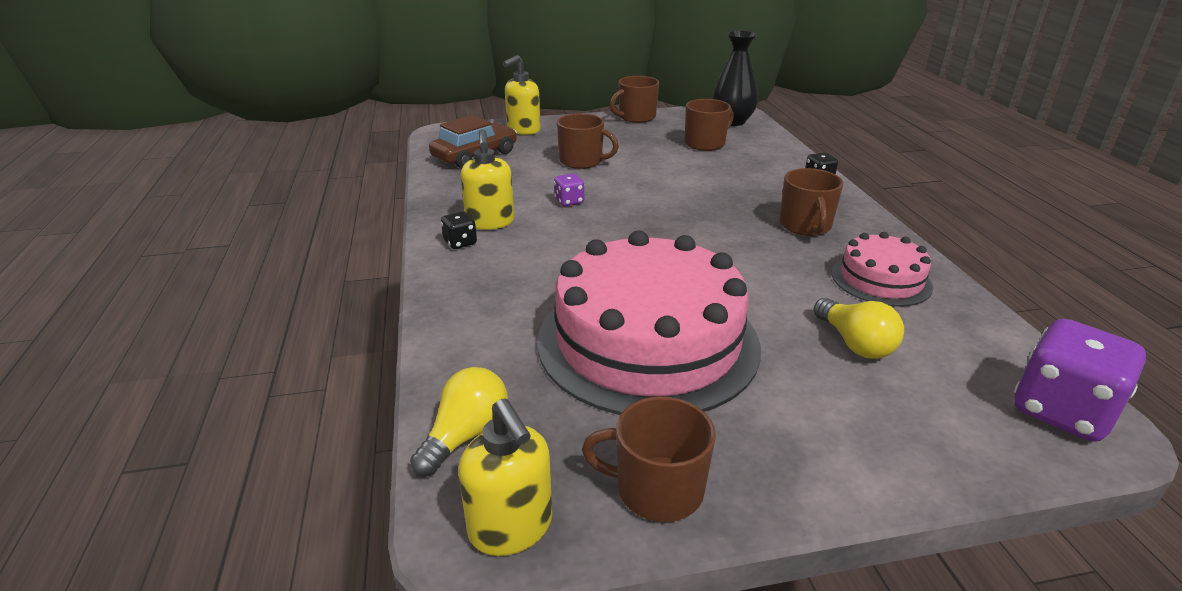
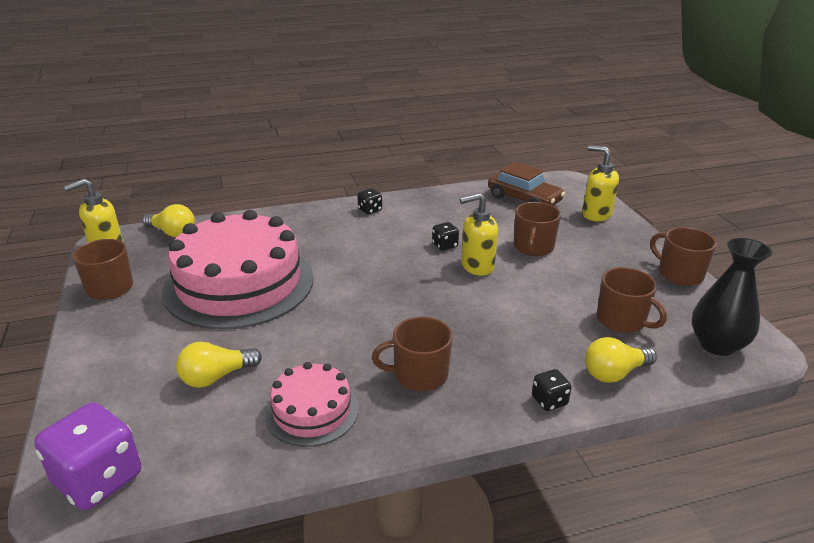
camera: 85 degrees right, 0 degrees up
(490, 222) = (401, 217): yellow soap dispenser -> yellow soap dispenser (477, 266)
(569, 201) = (445, 245): purple dice -> black dice
(776, 154) = (614, 373): none -> yellow light bulb

